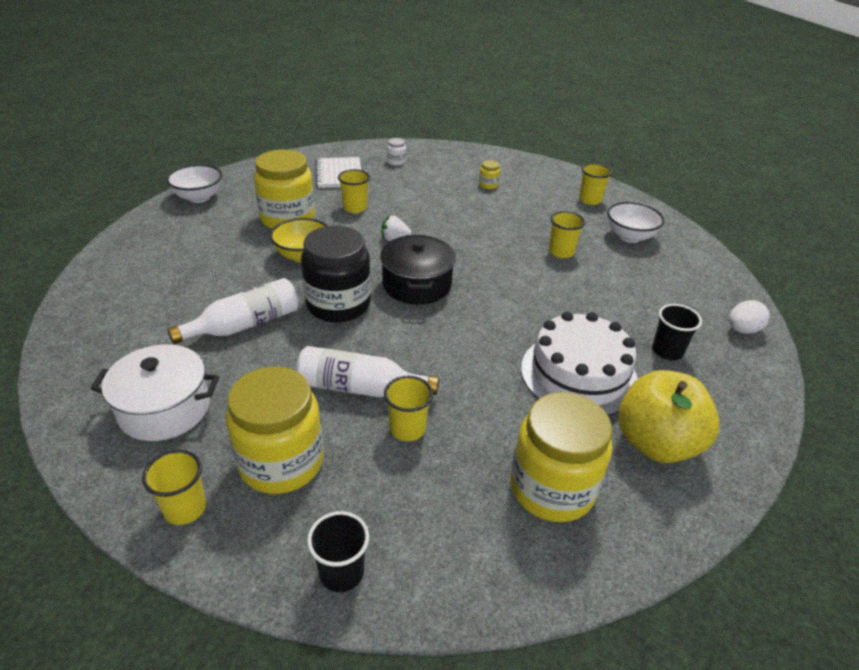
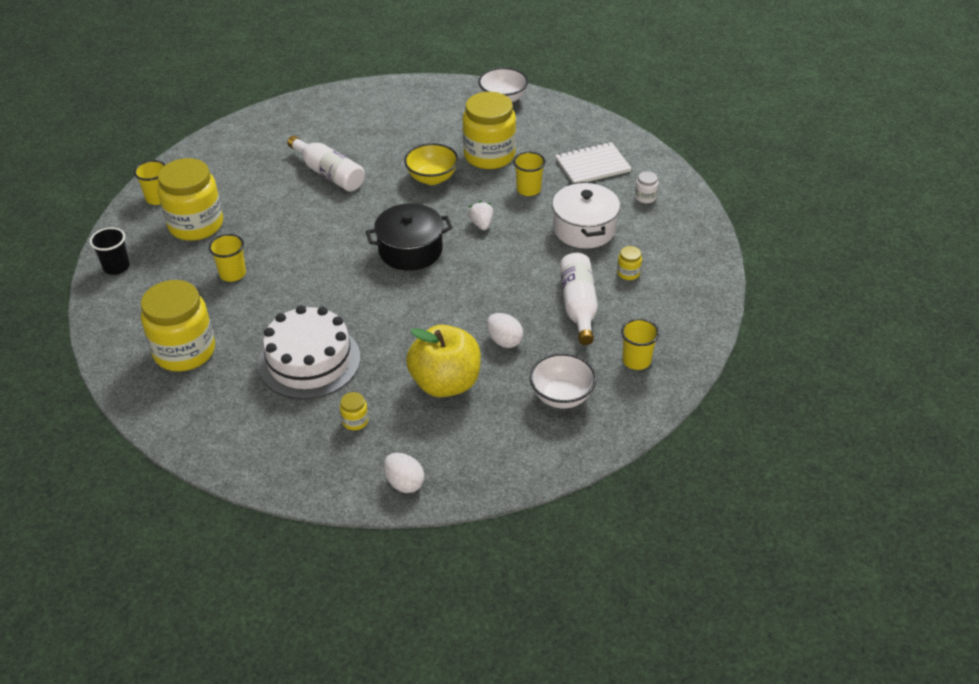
camera: 80 degrees right, 5 degrees up
(164, 409) = (236, 166): white pot -> white pot (584, 229)
(338, 305) = (367, 212): black jar -> none
(360, 388) = (270, 244): white bottle -> white bottle (578, 306)
(561, 252) = (504, 341): yellow cup -> white egg
(656, 443) = (235, 409): yellow apple -> yellow apple (445, 383)
(667, 351) = (355, 421): black cup -> yellow jar

